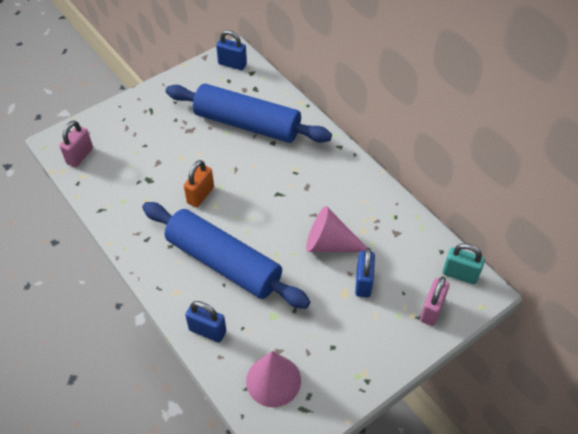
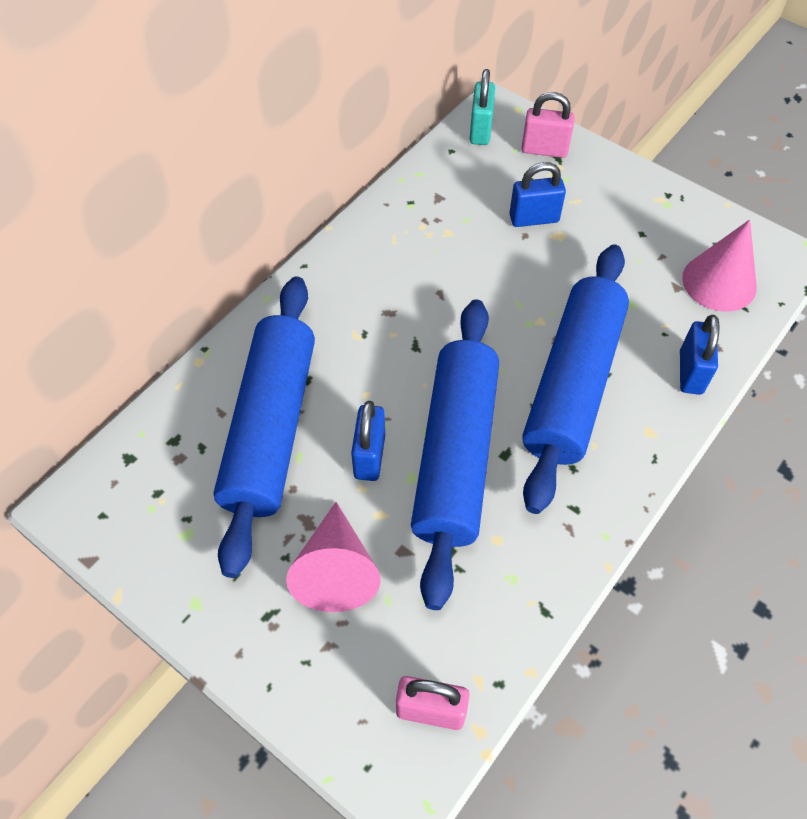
camera: 105 degrees left, 5 degrees up
(200, 195) = (456, 455): orange padlock -> blue rolling pin
(232, 64) = (107, 499): blue padlock -> blue padlock (369, 456)
(329, 244) = (486, 264): pink cone -> pink cone (336, 571)

